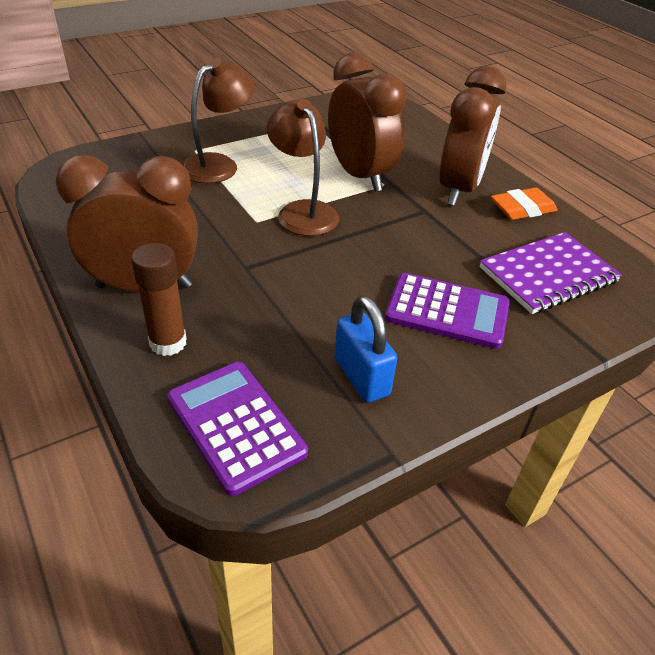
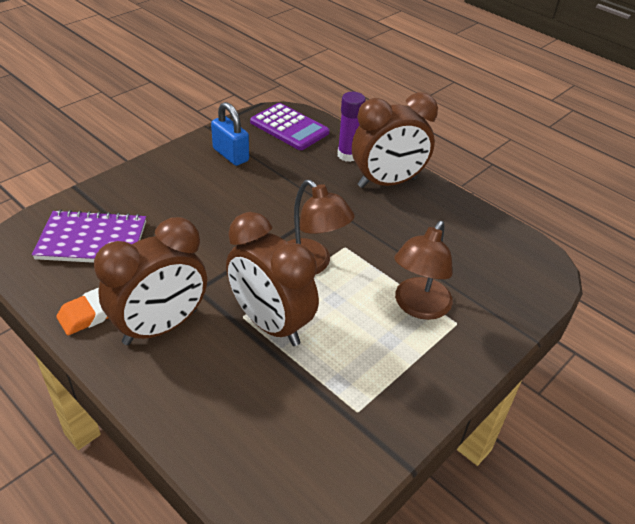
camera: 165 degrees right, 0 degrees up
(168, 343) = (348, 155): brown glue stick -> purple glue stick
(447, 311) = (178, 199): purple calculator -> none
(459, 189) = (160, 327): brown clock -> brown clock turned 135 degrees counterclockwise
(548, 275) = (92, 240): purple notebook -> purple notebook turned 45 degrees clockwise

